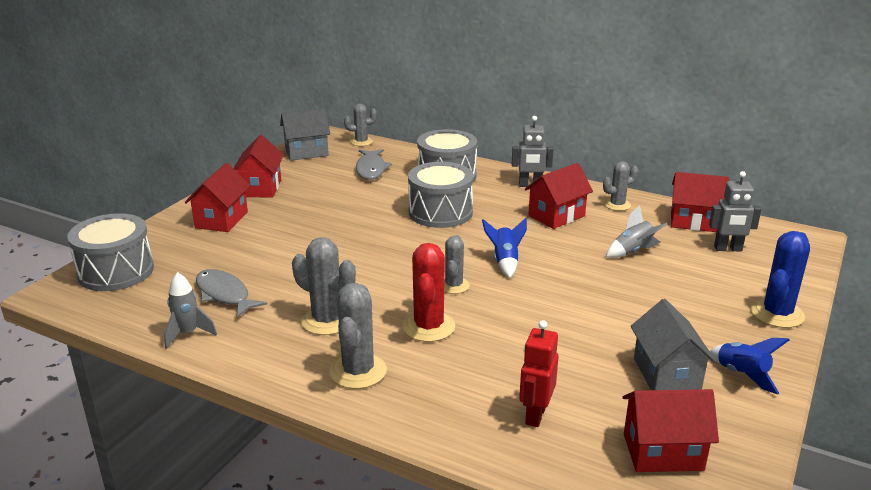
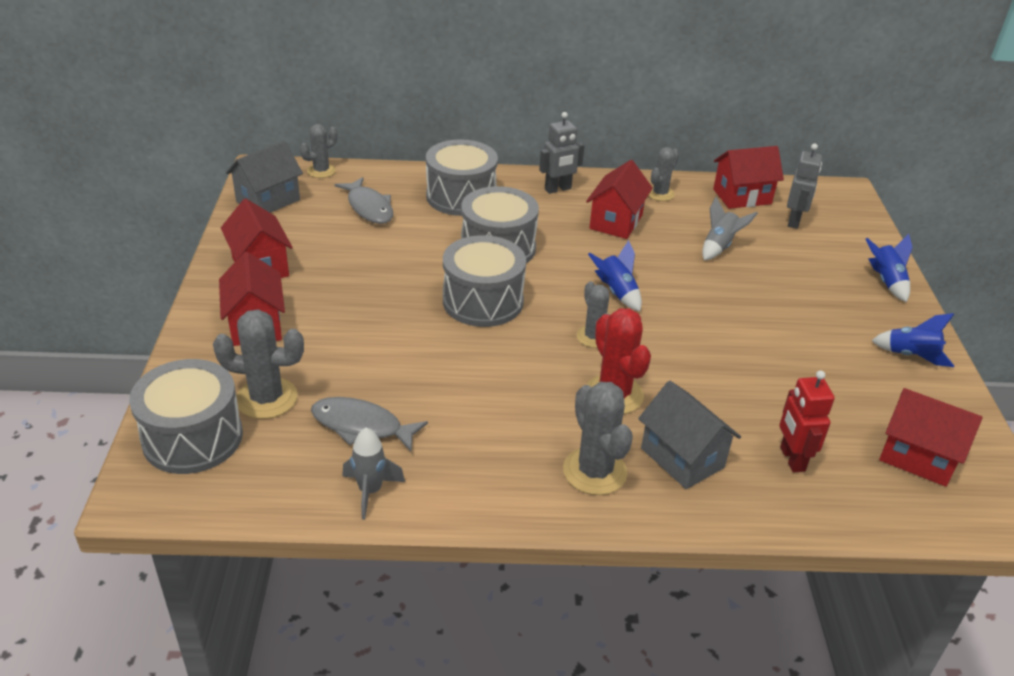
camera: 30 degrees left, 10 degrees up
(327, 320) = (506, 421): grey cactus -> grey cactus (266, 398)
(392, 242) = (483, 301): none -> grey drum
(663, 452) = (917, 457): red house -> red house turned 60 degrees clockwise
(666, 374) = (856, 376): grey house -> grey house (682, 458)
(728, 249) = (794, 221): grey robot -> grey robot turned 45 degrees counterclockwise
(777, 313) = (886, 282): blue cactus -> blue rocket

